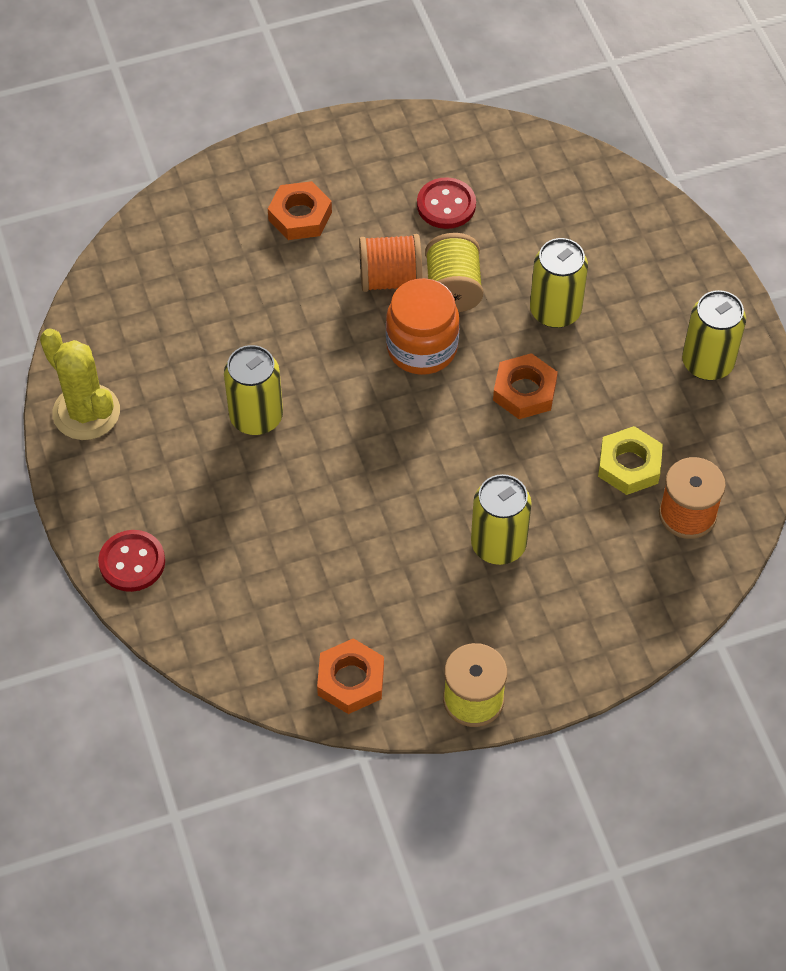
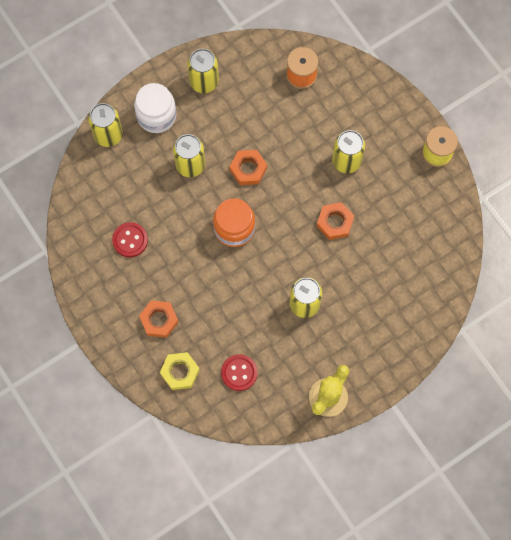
camera: 105 degrees left, 15 degrees up
(132, 562) = (413, 341): red button -> red button (239, 373)
(351, 680) = (445, 212): orange nut -> orange nut (335, 222)
(390, 279) = (191, 257): orange spool -> none
(453, 289) = (189, 222): yellow spool -> none
(629, 465) = (280, 108): yellow nut -> yellow nut (180, 372)
(640, 211) = (108, 135): none -> yellow can
(658, 282) = (156, 116): none -> white jar

